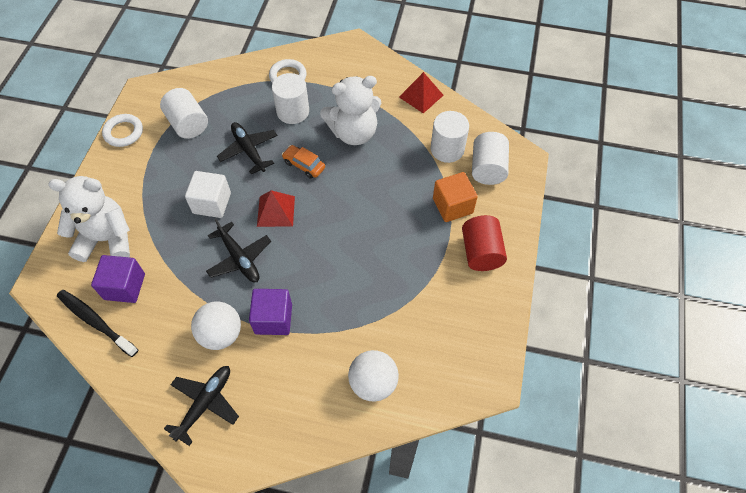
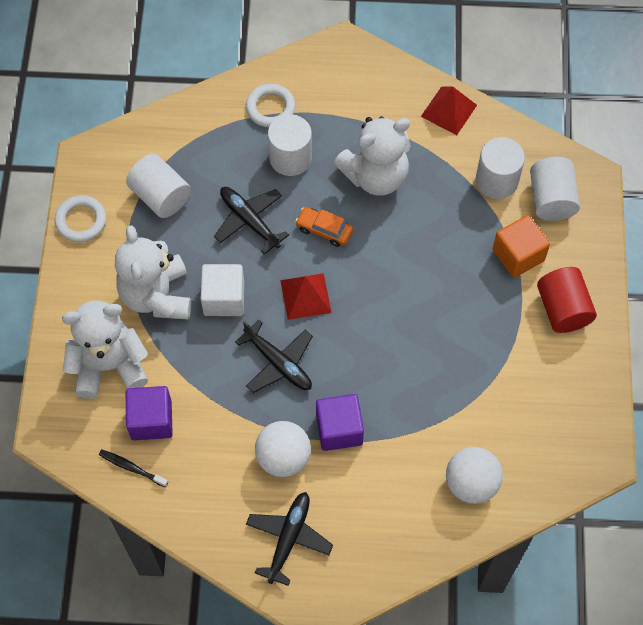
camera: 10 degrees left, 5 degrees up
(96, 322) = (131, 468): black toothbrush -> black toothbrush, size x0.59
(161, 193) = (157, 296): none -> white teddy bear

